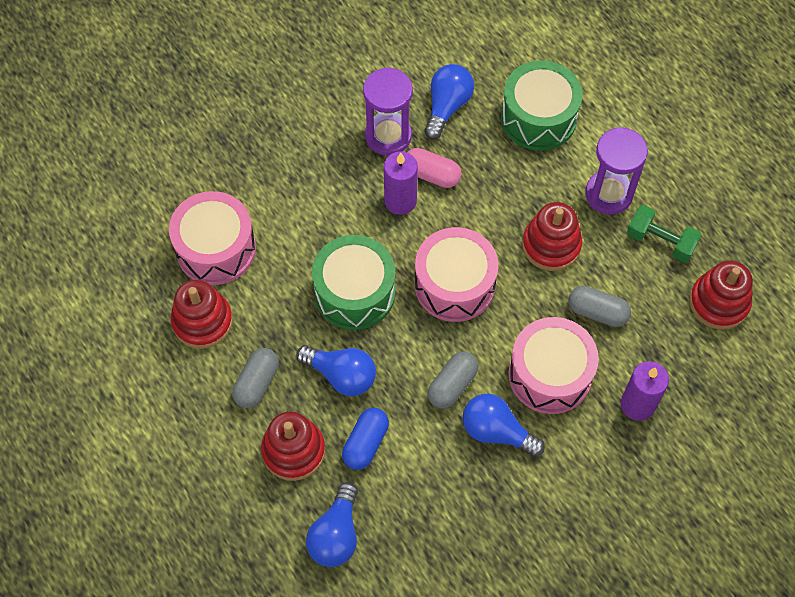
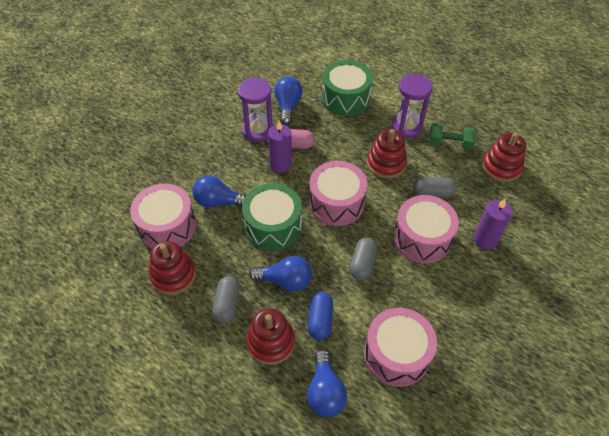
camera: 20 degrees left, 10 degrees down
(444, 519) = (396, 354): none -> pink drum
(496, 431) = (405, 284): blue light bulb -> blue light bulb (218, 202)

